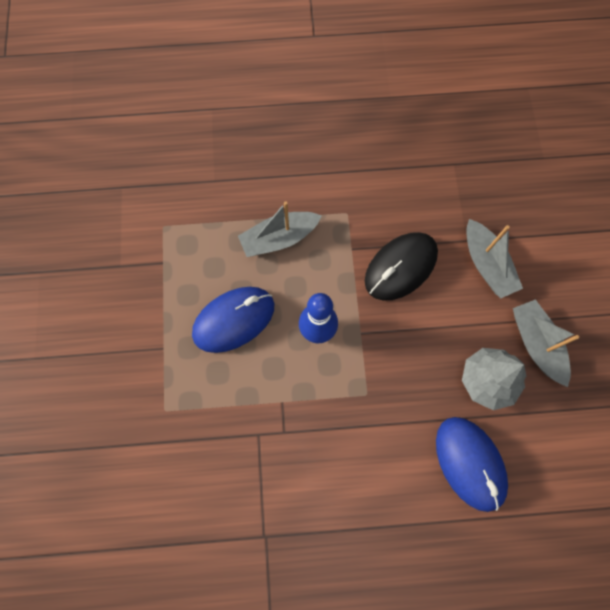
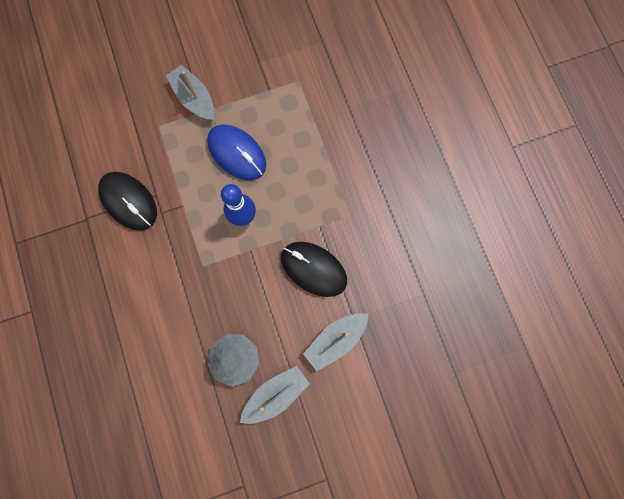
camera: 75 degrees right, 5 degrees up
(257, 472) = (129, 201): none -> black mouse
(279, 238) = (312, 168): grey boat -> grey boat (194, 99)
(470, 463) = (167, 356): blue mouse -> none

